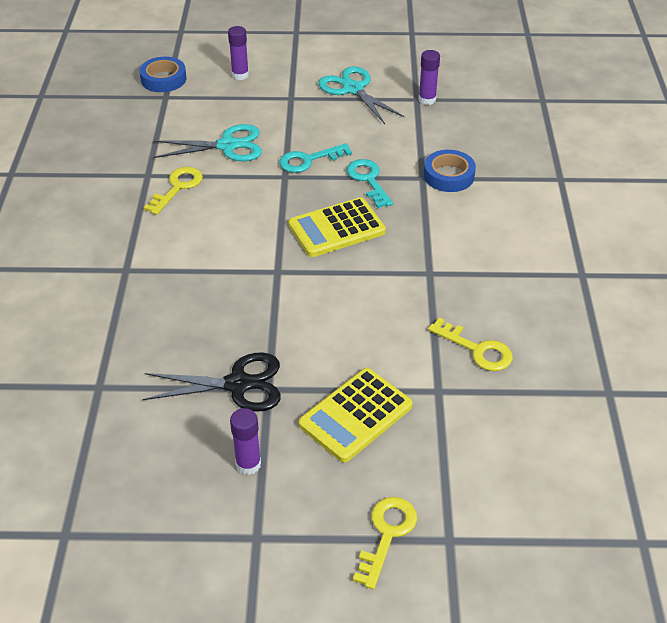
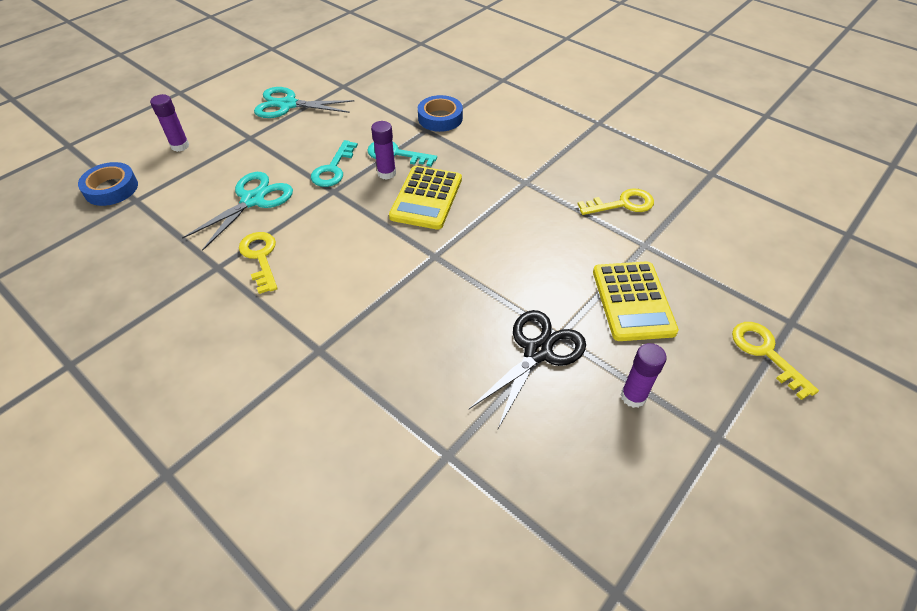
camera: 50 degrees left, 5 degrees up
(427, 100) = (351, 82): purple glue stick -> purple glue stick (386, 173)

